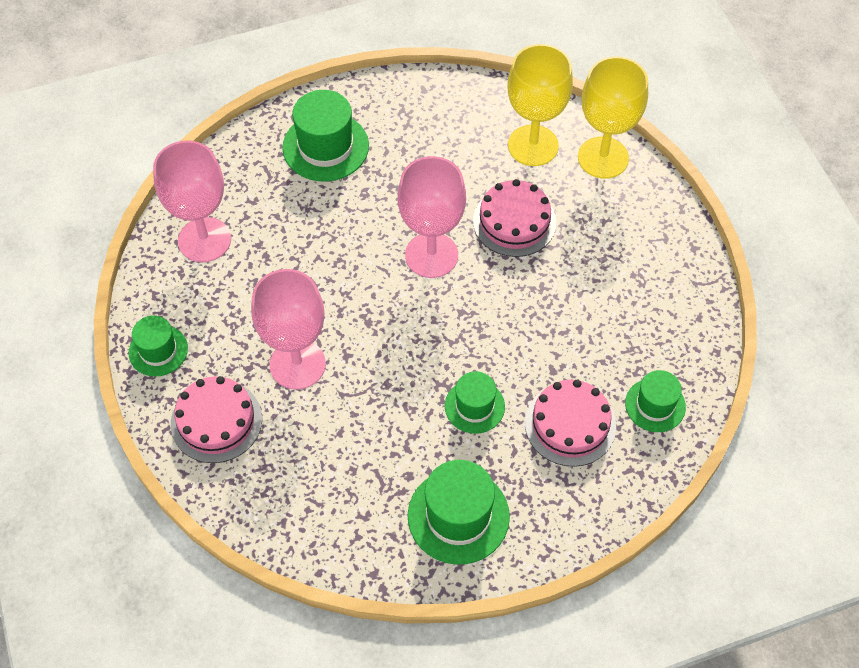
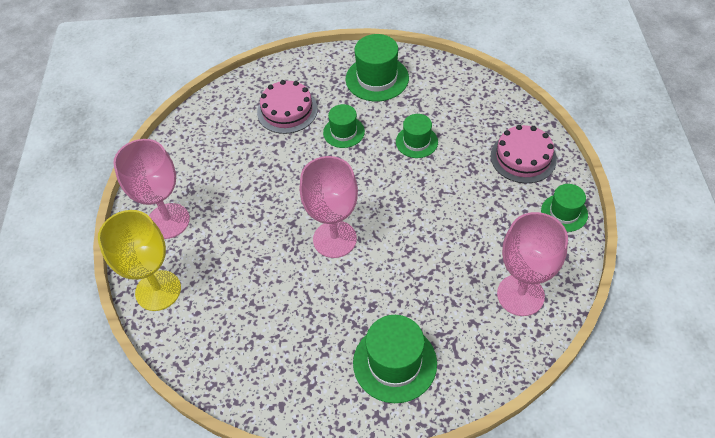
camera: 160 degrees left, 5 degrees down
(297, 364) = (459, 181): pink goblet -> pink goblet (168, 221)
(514, 221) = (258, 251): pink cake -> none
(533, 145) = (209, 317): yellow goblet -> none
(655, 405) = (228, 110): green hat -> green hat (416, 142)

